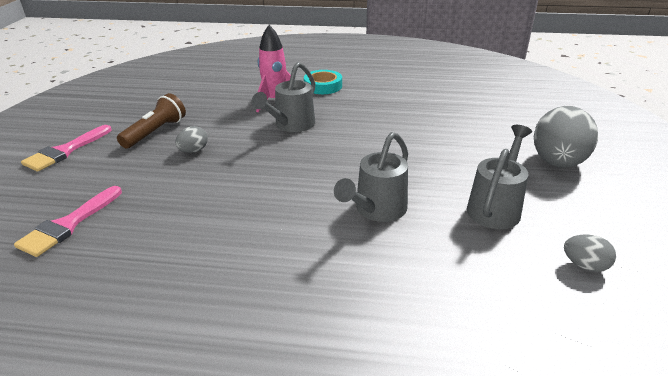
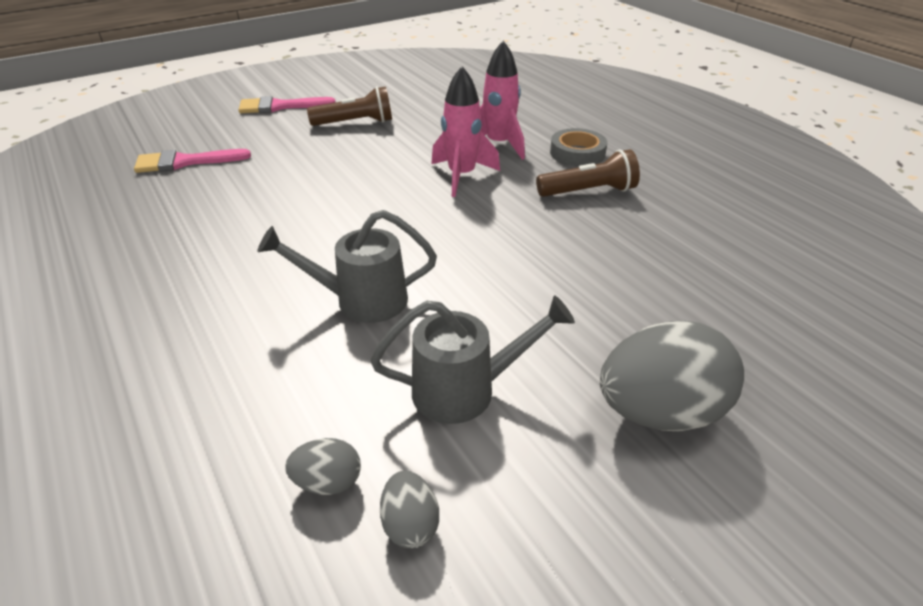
camera: 50 degrees right, 5 degrees up
(193, 151) = (348, 154): grey egg -> grey egg (328, 482)
(291, 125) = (461, 176): grey watering can -> pink rocket
(323, 86) = (577, 153): turquoise tape -> grey tape
(365, 100) = (589, 191): none -> brown flashlight

